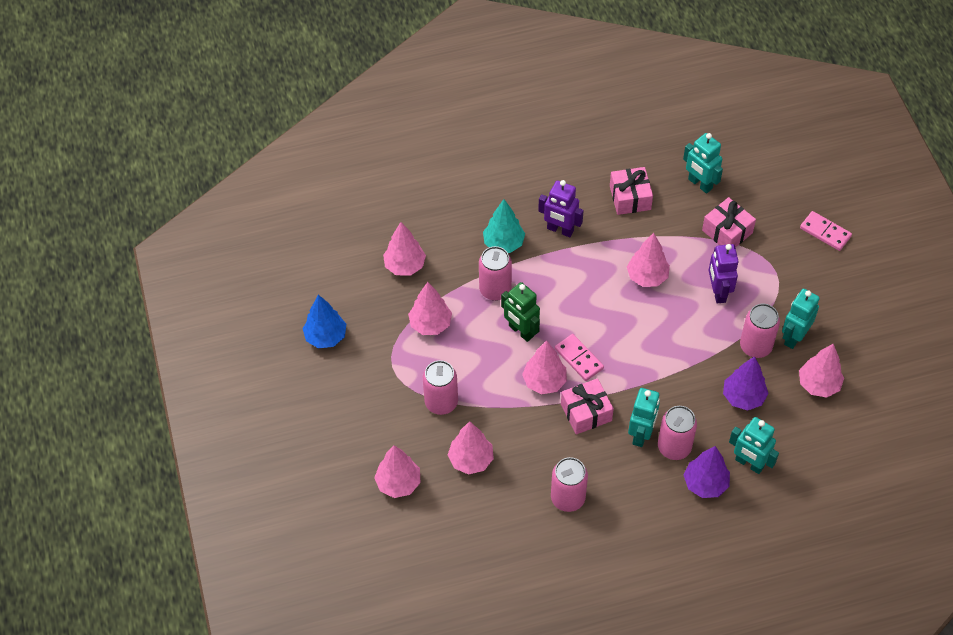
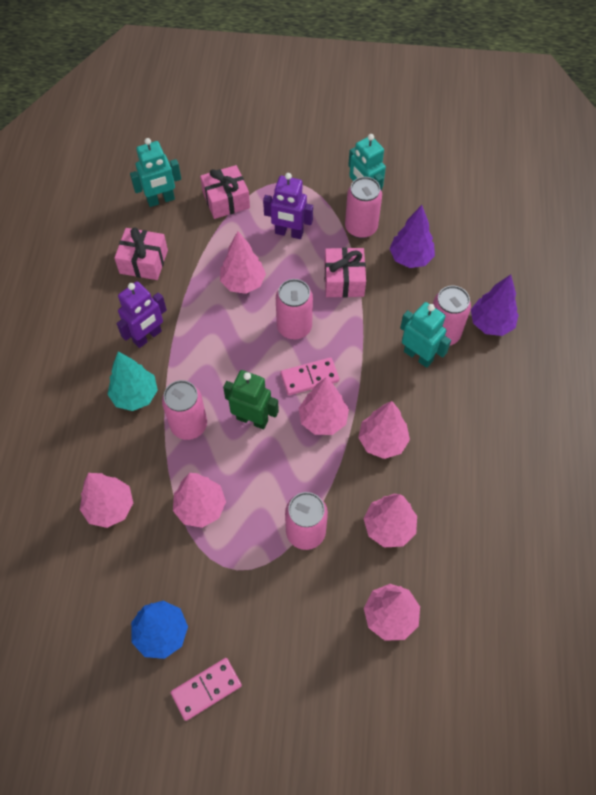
camera: 70 degrees left, 5 degrees up
(521, 331) = (252, 419): green robot -> green robot turned 135 degrees counterclockwise
(568, 498) = (467, 449): pink can -> pink can (294, 327)
(586, 412) = (374, 395): pink gift -> pink gift (344, 280)
(749, 463) = (482, 281): turquoise robot -> none
(818, 385) = (420, 198): pink tree -> pink tree (382, 441)
(825, 232) = (266, 131): pink domino -> pink domino (206, 689)

